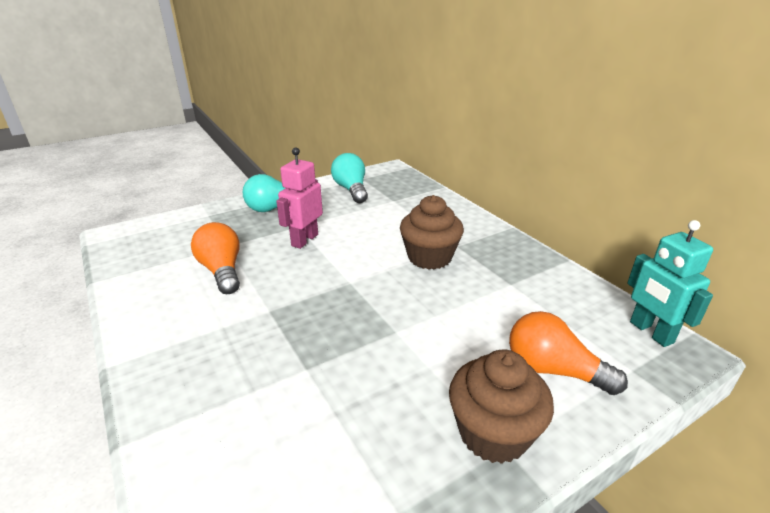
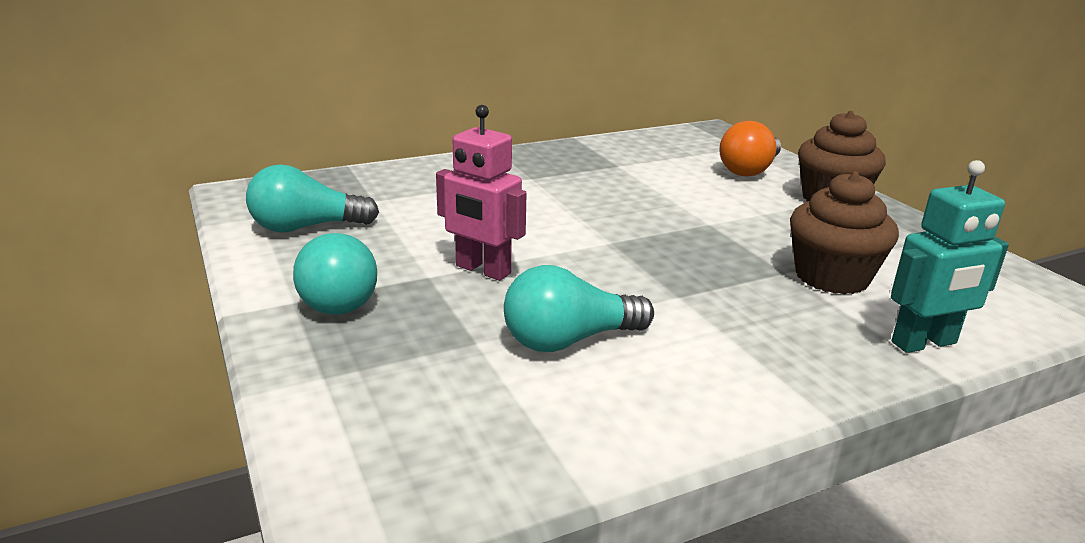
camera: 85 degrees left, 5 degrees down
(222, 271) = (569, 340): orange light bulb -> turquoise light bulb
(429, 257) = (556, 194): brown cupcake -> brown cupcake (832, 277)
(650, 332) = (692, 133): turquoise robot -> turquoise robot (924, 343)

